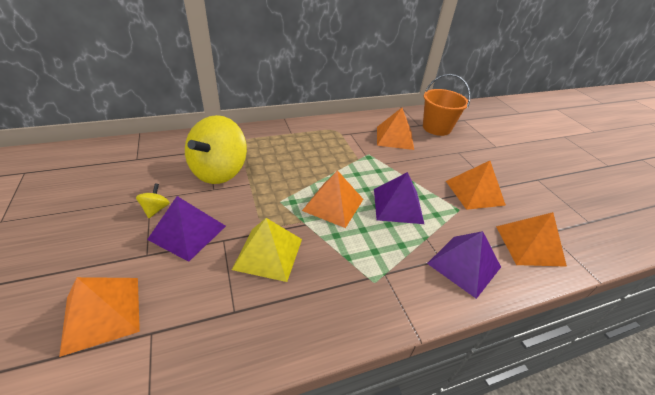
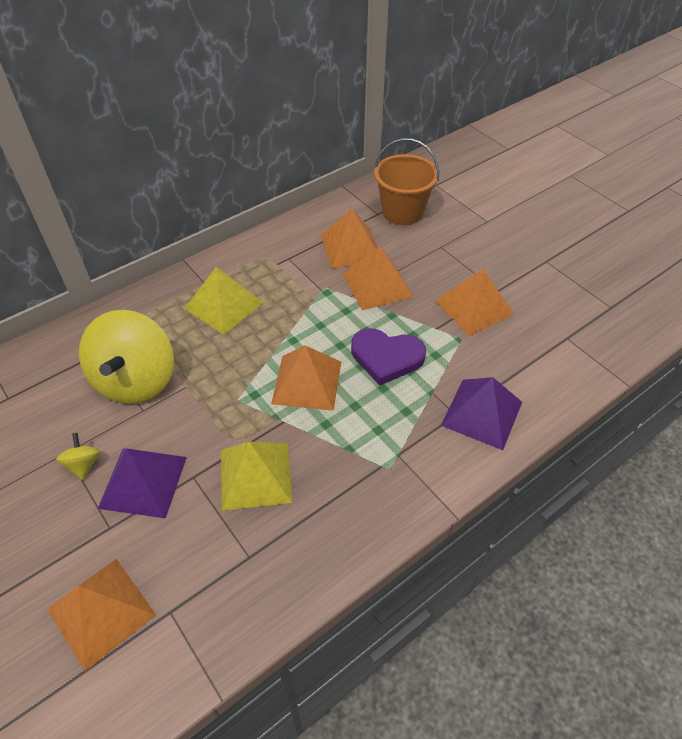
camera: 15 degrees left, 10 degrees up
(297, 147) = (224, 305): none -> yellow pyramid
(398, 205) = (386, 357): purple pyramid -> purple heart
(529, 245) = (548, 362): orange pyramid -> orange pyramid (377, 285)

